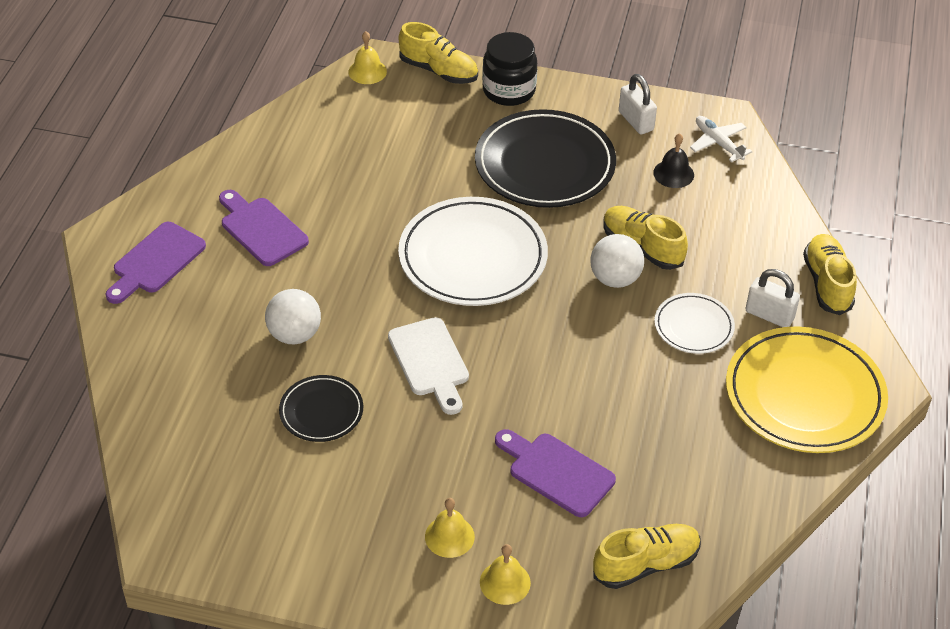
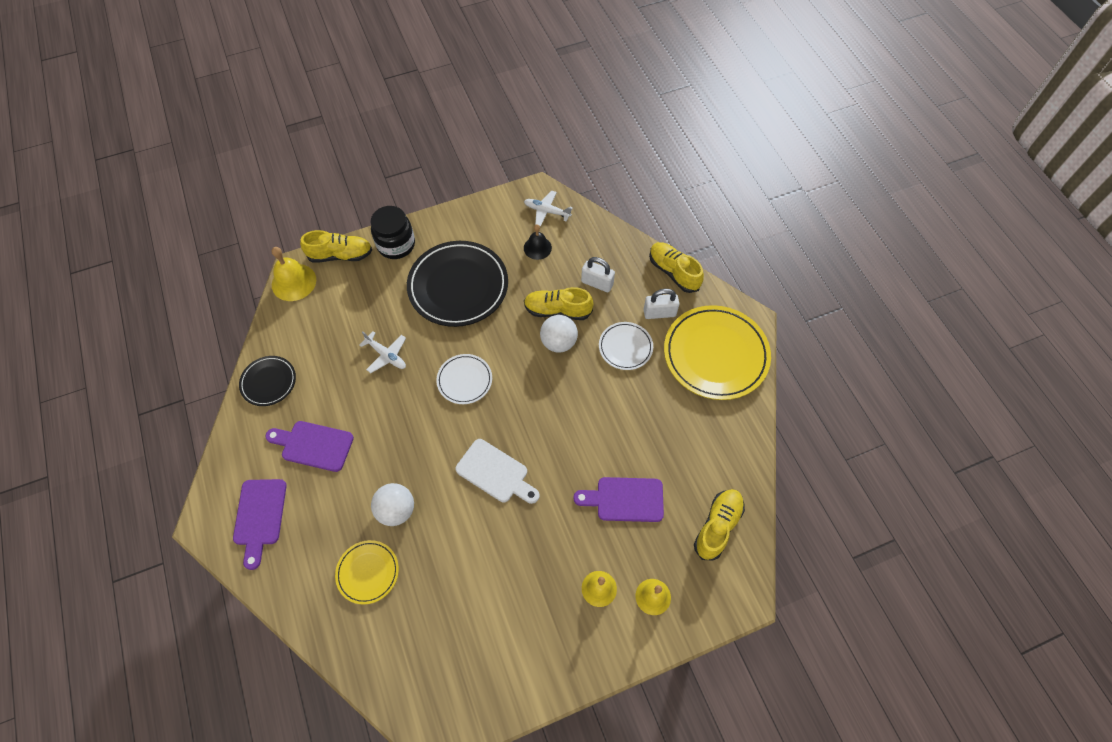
camera: 35 degrees left, 15 degrees up
(218, 372) = (368, 572): none -> yellow plate
(321, 411) = (456, 555): black plate -> black plate (268, 382)
(367, 71) = (294, 282): yellow bell -> yellow bell, size x1.53
(407, 188) = (386, 355): none -> white plane
(473, 257) = (464, 380): white plate -> white plate, size x0.52
(636, 121) = (489, 223): white padlock -> white padlock (597, 283)

